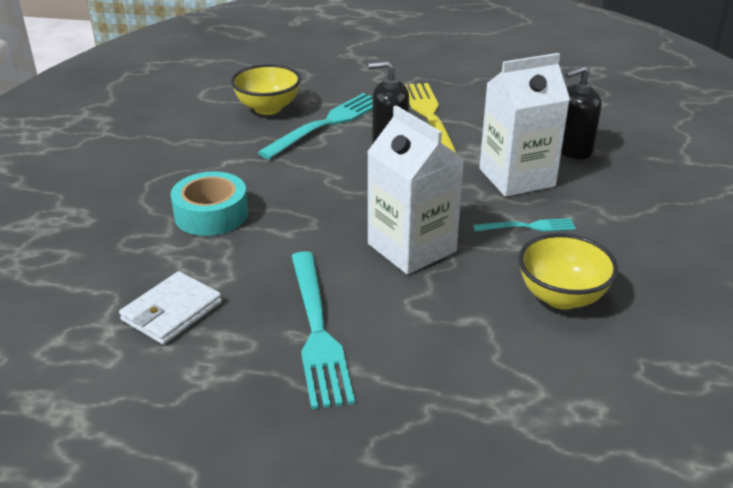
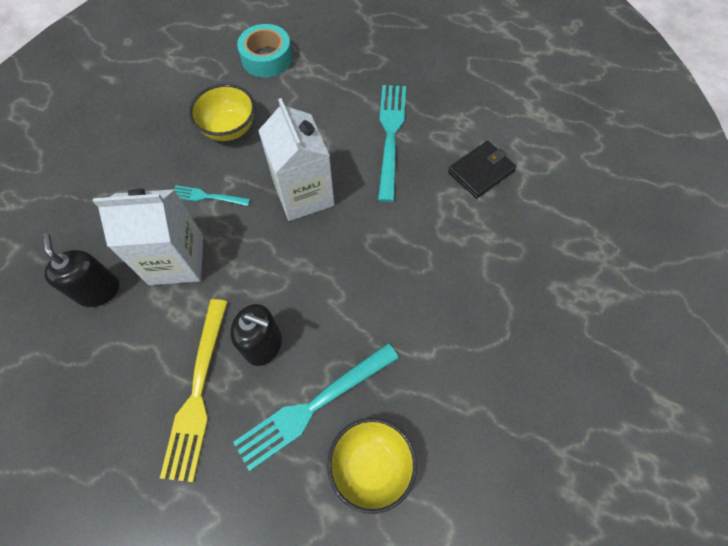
camera: 165 degrees left, 30 degrees up
(171, 311) = (481, 171): white wallet -> black wallet
(211, 214) = (450, 271): turquoise tape -> turquoise tape (267, 58)
(572, 149) = (99, 290): black soap dispenser -> black soap dispenser turned 105 degrees counterclockwise

